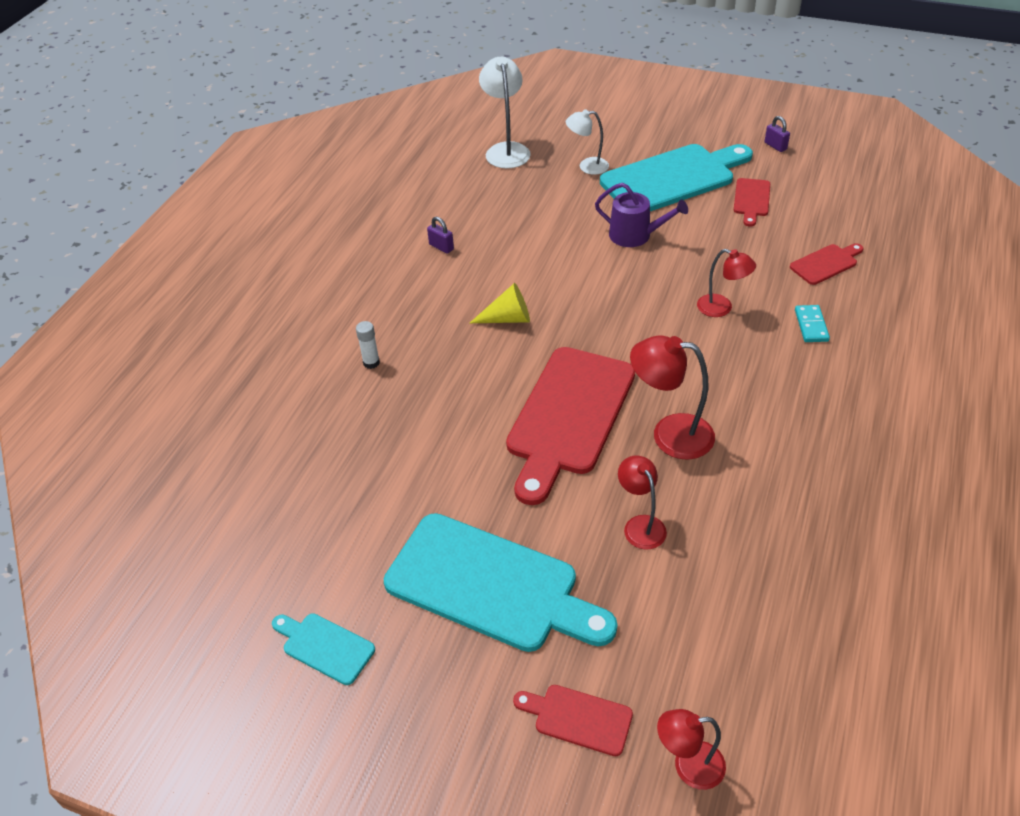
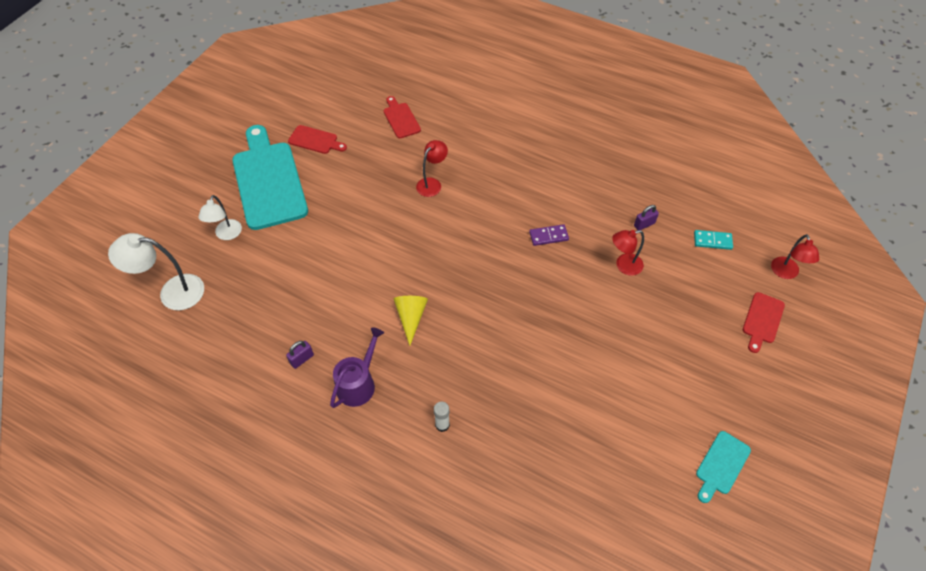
camera: 85 degrees left, 10 degrees up
(490, 585) = (670, 356): turquoise cutting board -> none
(568, 416) = (524, 291): red cutting board -> none
(635, 235) = (333, 218): purple watering can -> purple watering can (358, 383)
(670, 434) = (548, 236): red lamp -> purple domino
(775, 146) = (253, 111): purple padlock -> purple padlock (644, 224)
(811, 325) = (460, 142): turquoise domino -> turquoise domino (712, 241)

